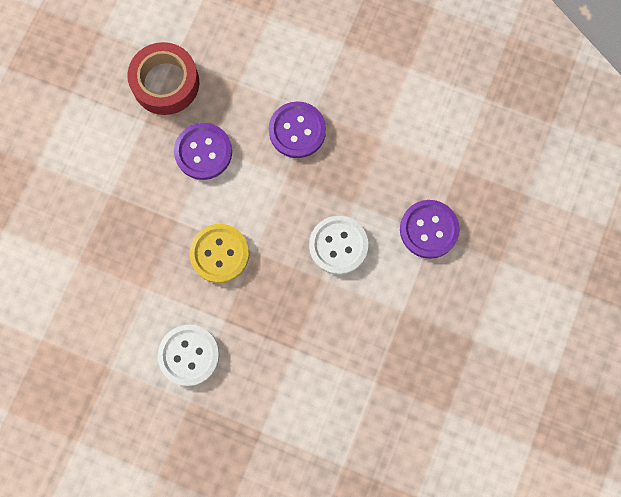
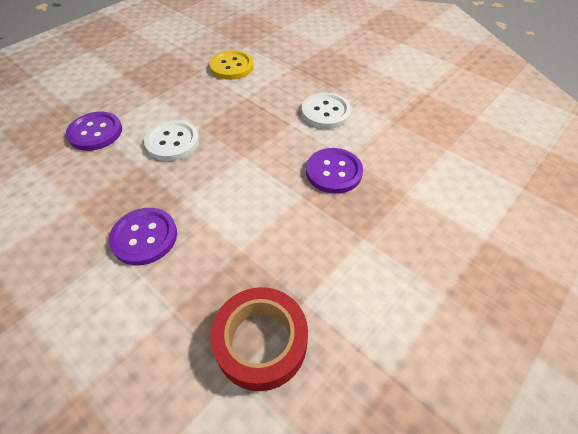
camera: 160 degrees left, 25 degrees down
(203, 152) = (250, 247): purple button -> purple button (333, 172)
(219, 254) = (274, 163): yellow button -> yellow button (231, 67)

